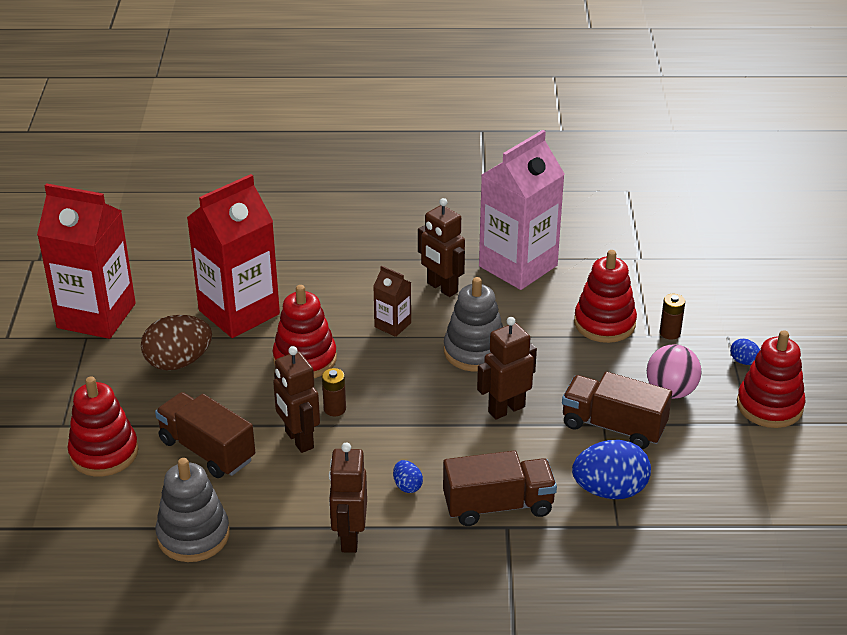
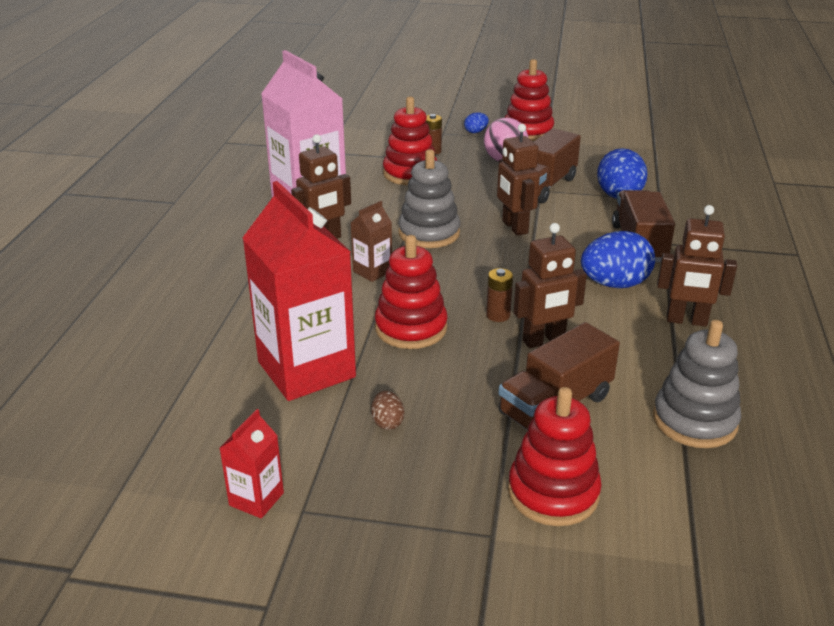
camera: 80 degrees left, 5 degrees down
(96, 316) = (256, 499): red carton -> red carton, size x0.45
(178, 362) = (387, 422): brown egg -> brown egg, size x0.47
(407, 486) = (614, 284): blue egg -> blue egg, size x2.12

